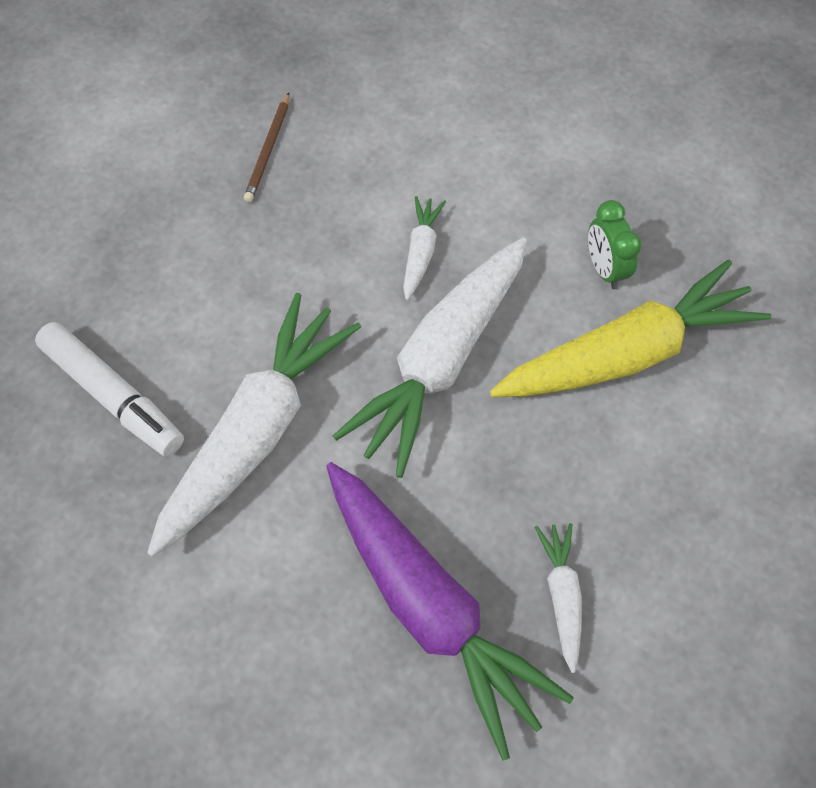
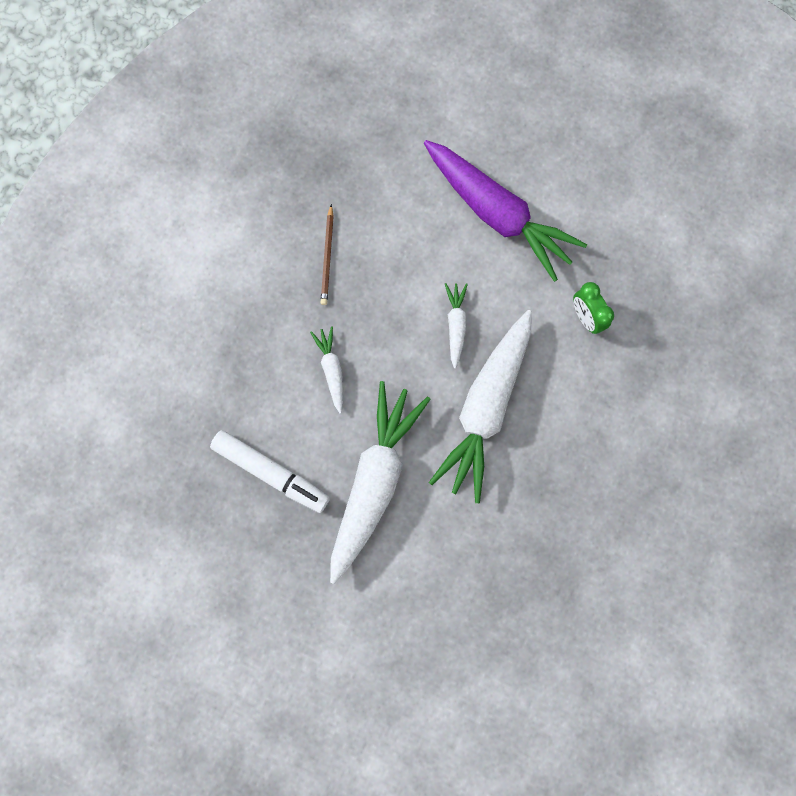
camera: 10 degrees left, 15 degrees up
(430, 606) = (509, 579): purple carrot -> purple carrot (497, 214)
(561, 595) = (589, 557): white carrot -> white carrot (332, 370)
(626, 353) = (609, 381): yellow carrot -> none

